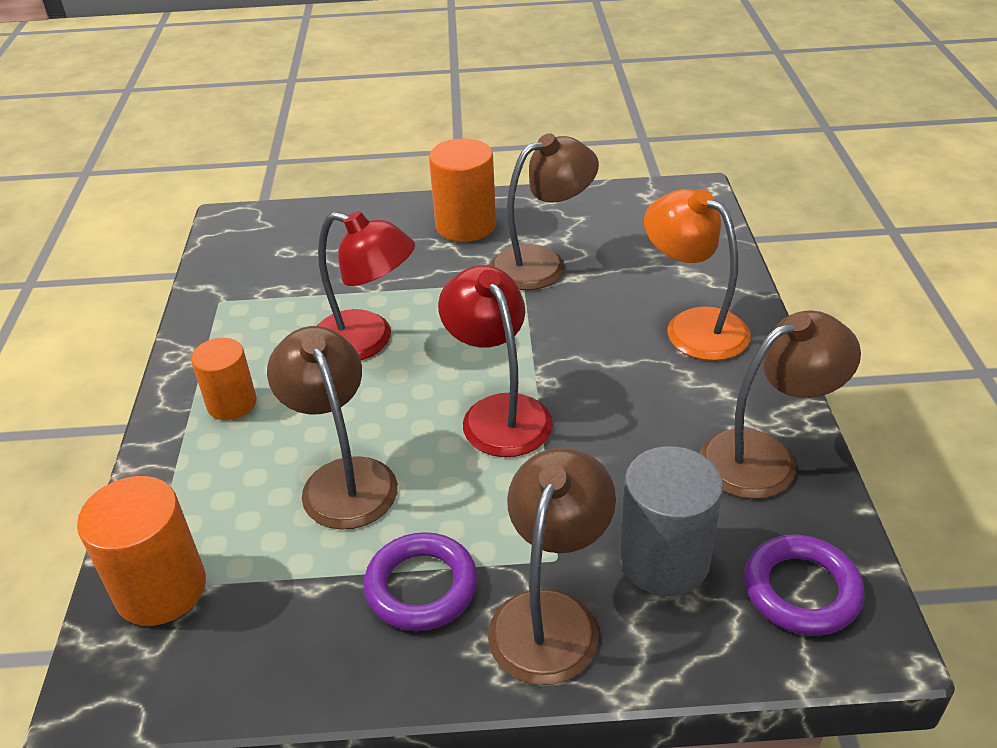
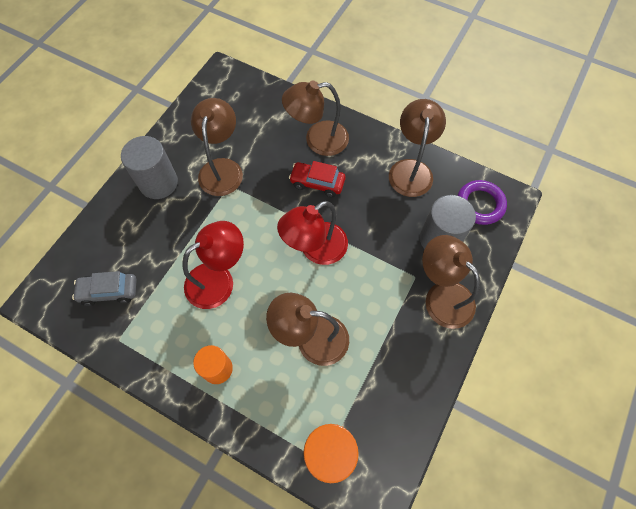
camera: 60 degrees left, 25 degrees up
(280, 263) = (109, 291): none -> grey car
(421, 587) = (398, 337): purple ring -> none
(465, 225) = (158, 183): orange cylinder -> grey cylinder
(499, 412) = (315, 249): red lamp -> red lamp turned 45 degrees counterclockwise
(617, 361) = (317, 183): none -> red car
(693, 326) = (317, 140): orange lamp -> brown lamp

